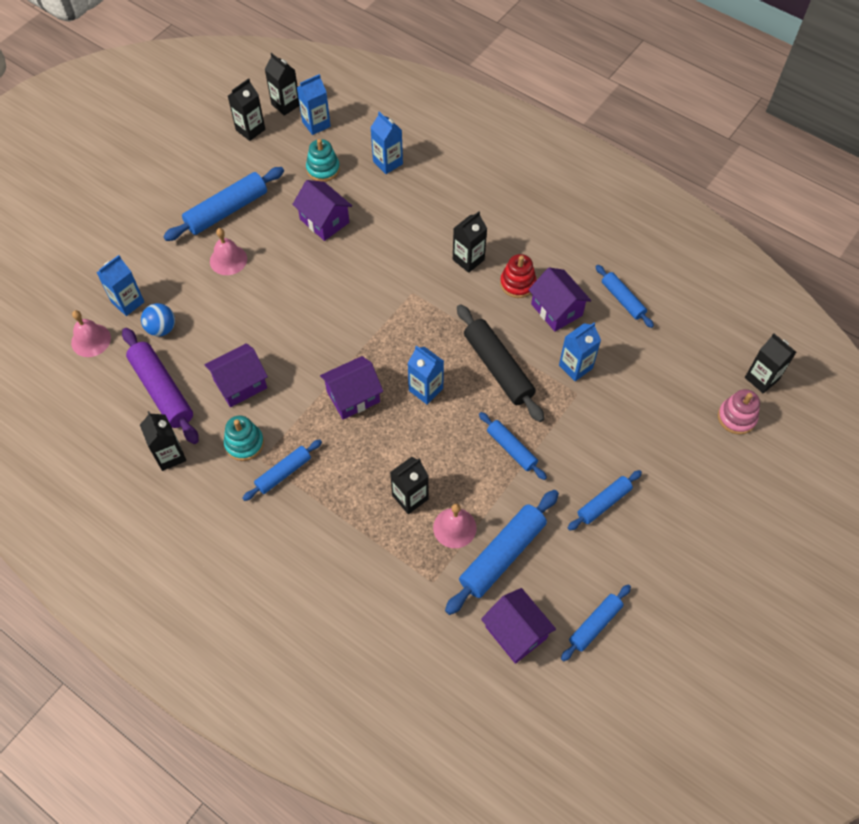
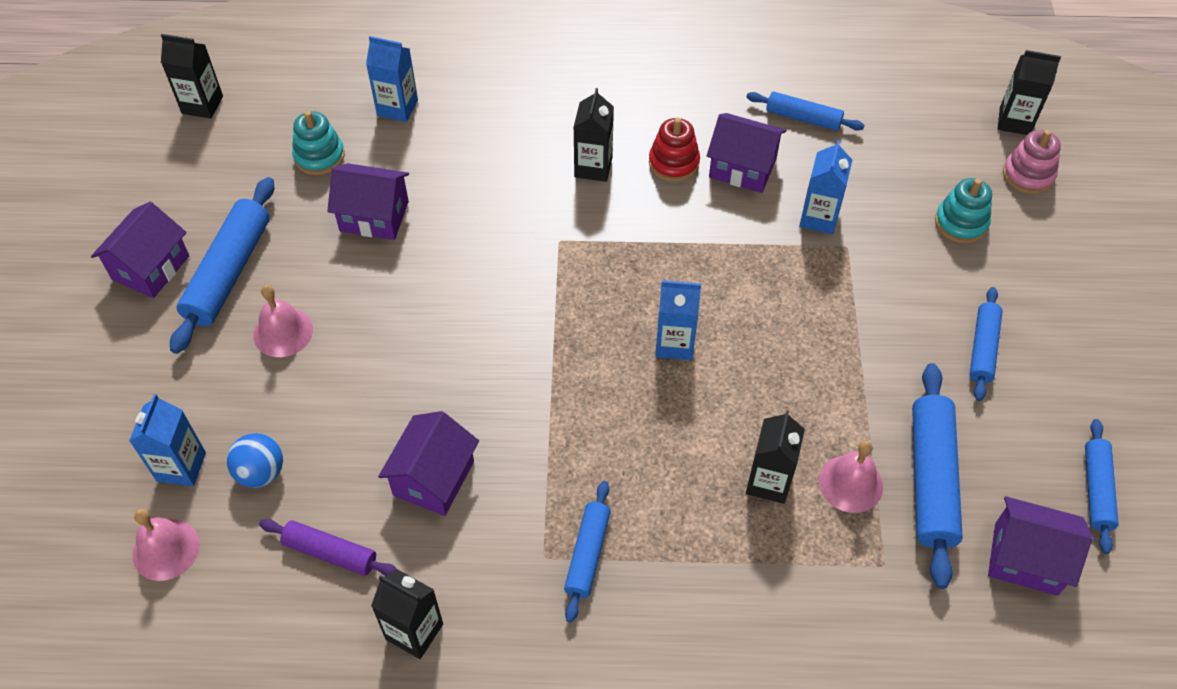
camera: 35 degrees left, 5 degrees down
(162, 390) = (330, 552): purple rolling pin -> purple rolling pin, size x0.60
(244, 443) = (504, 550): turquoise stacking toy -> turquoise stacking toy (961, 223)
(250, 130) = (178, 157): black carton -> none
(316, 124) = (264, 108): blue carton -> none
(353, 396) = (594, 405): purple house -> purple house (151, 267)
(498, 368) = (736, 269): black rolling pin -> none
(511, 449) = (832, 351): blue rolling pin -> none

